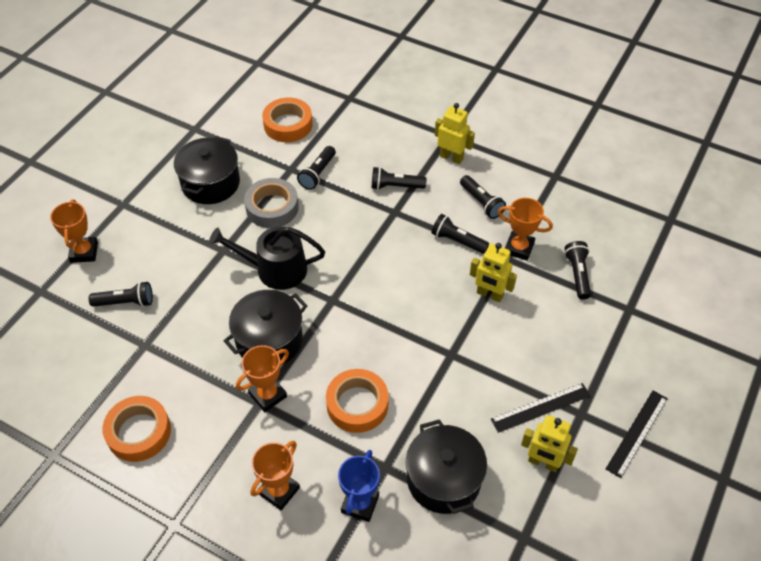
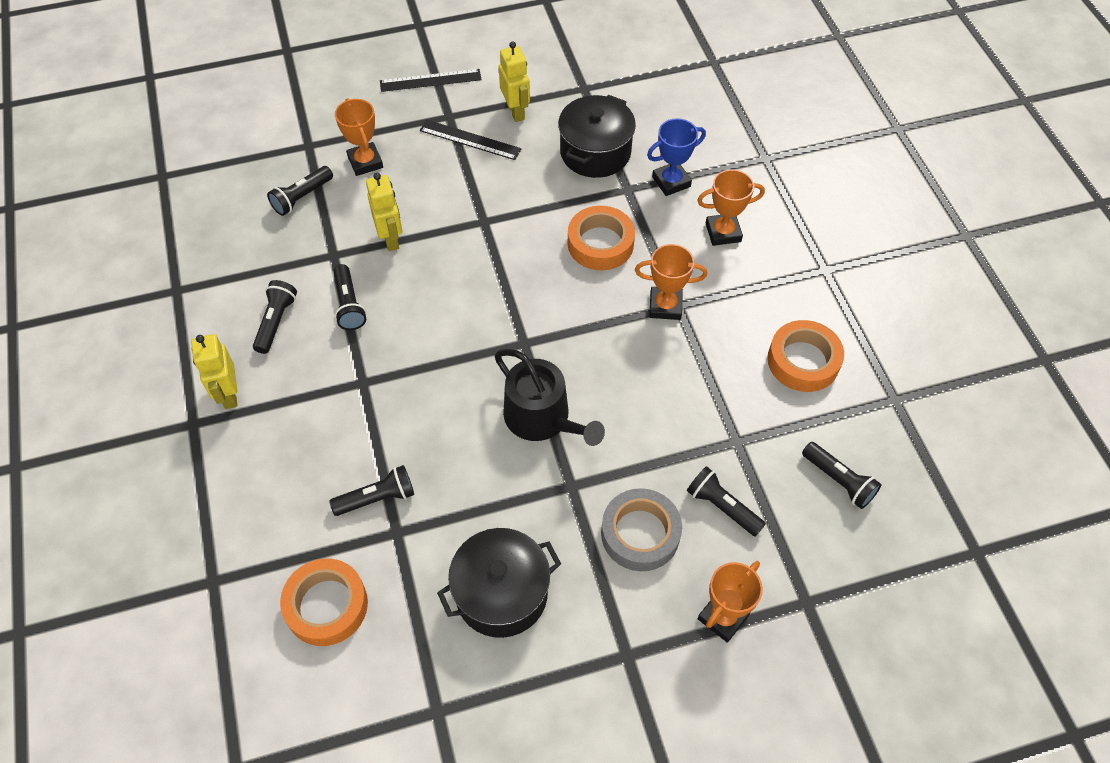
camera: 135 degrees left, 5 degrees up
(269, 340) = (618, 352): black pot -> none
(272, 207) = (470, 496): grey tape -> grey tape (640, 534)
(395, 186) = (324, 410): black flashlight -> black flashlight (839, 480)
(519, 248) = (311, 255): orange trophy -> orange trophy (365, 162)

